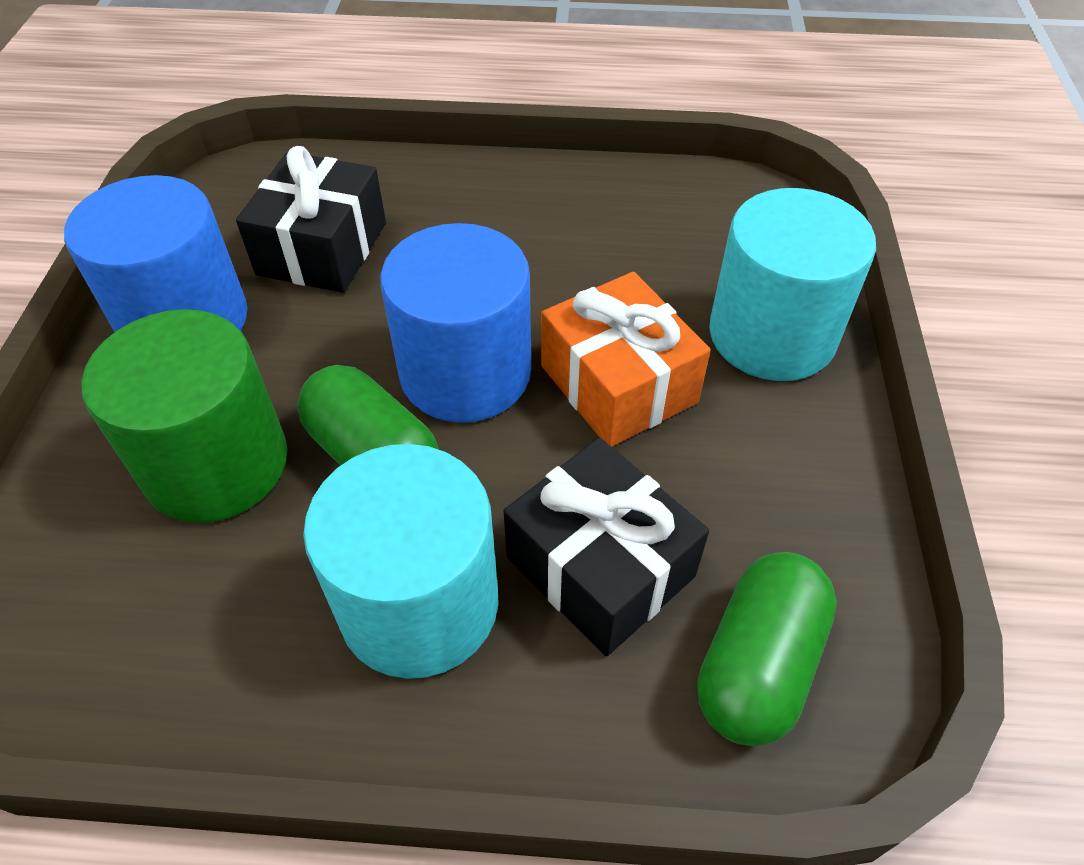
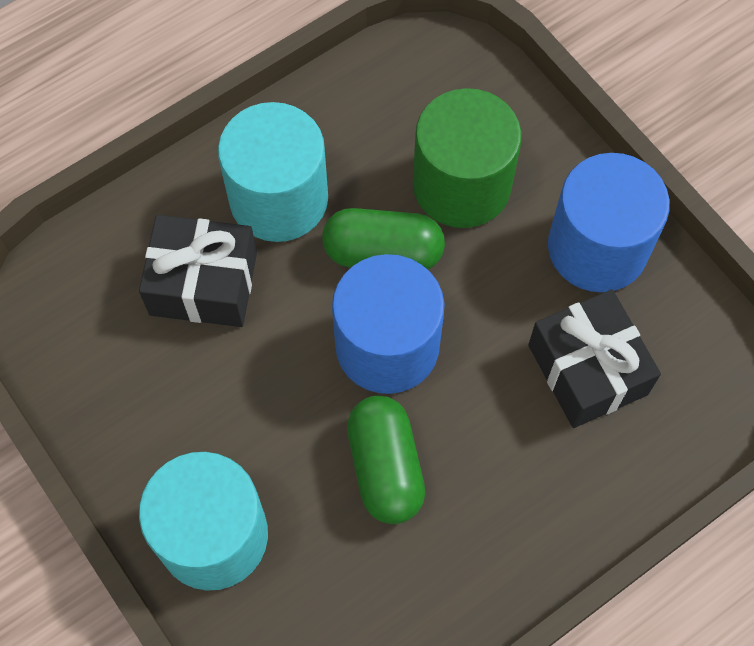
camera: 140 degrees right, 15 degrees up
(618, 384) = (285, 411): orange gift -> none
(758, 664) = (88, 292): green capsule -> green capsule (385, 467)

